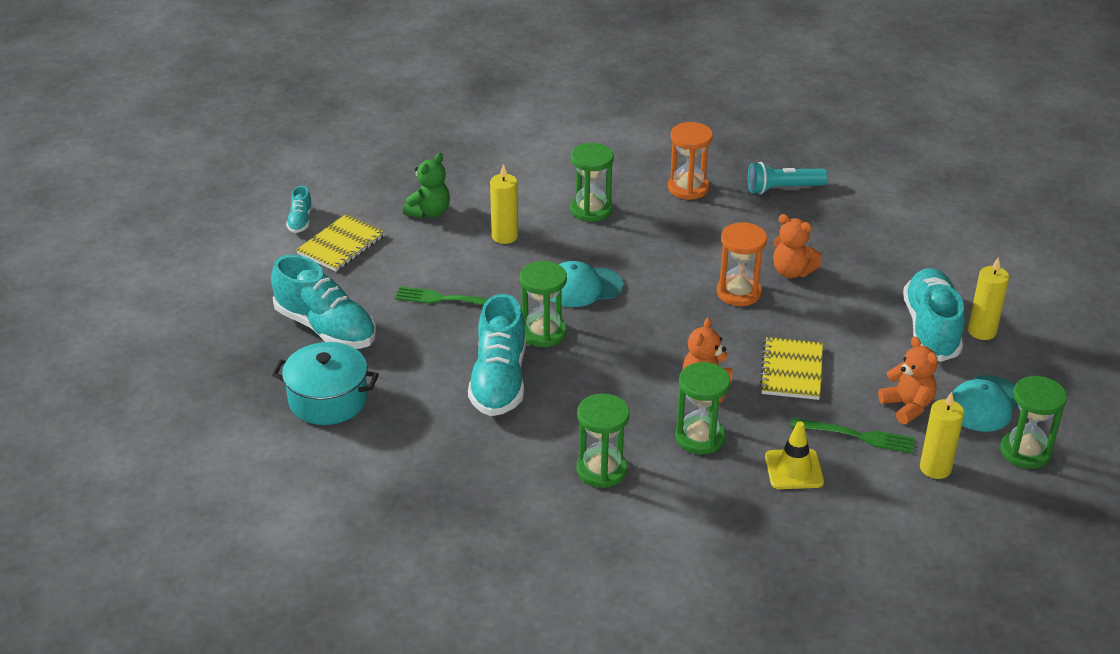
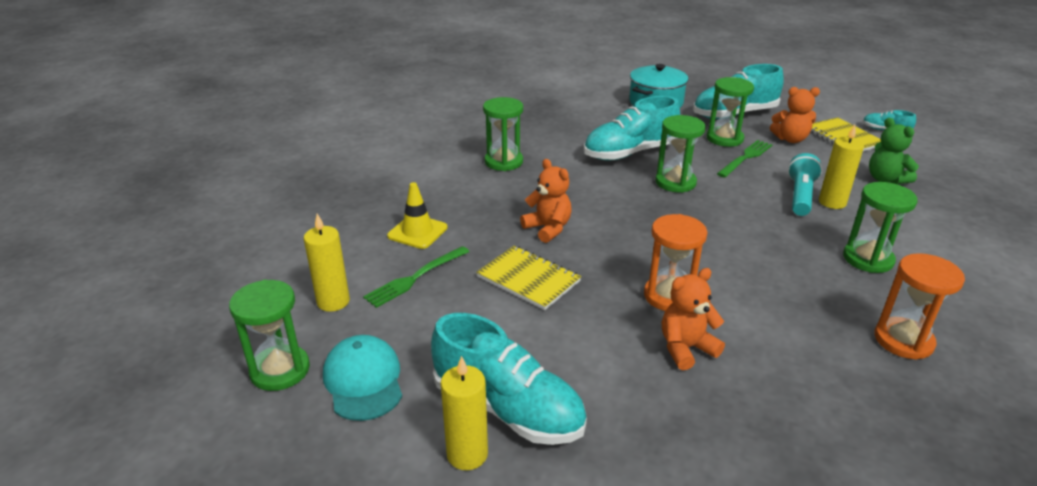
camera: 120 degrees right, 5 degrees down
(499, 381) = (629, 153): turquoise shoe -> turquoise shoe turned 60 degrees counterclockwise
(583, 287) = (729, 216): turquoise cap -> none
(700, 437) = (494, 206): green hourglass -> green hourglass (724, 138)
(783, 189) = (886, 426): turquoise flashlight -> turquoise flashlight (800, 196)
(907, 406) = (416, 325): orange teddy bear -> orange teddy bear (790, 139)

